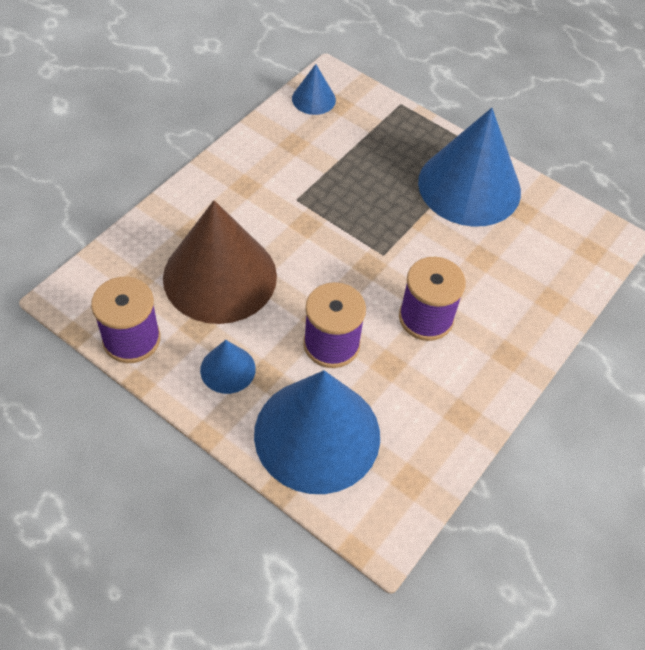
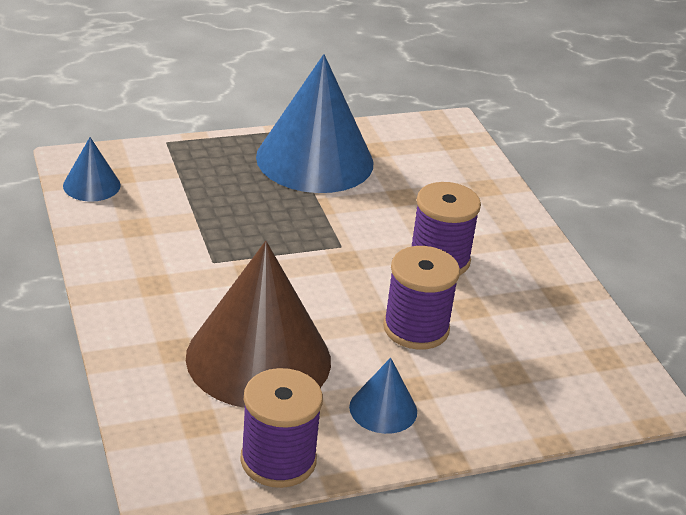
camera: 55 degrees left, 20 degrees down
(317, 434) = (511, 388): blue cone -> none

